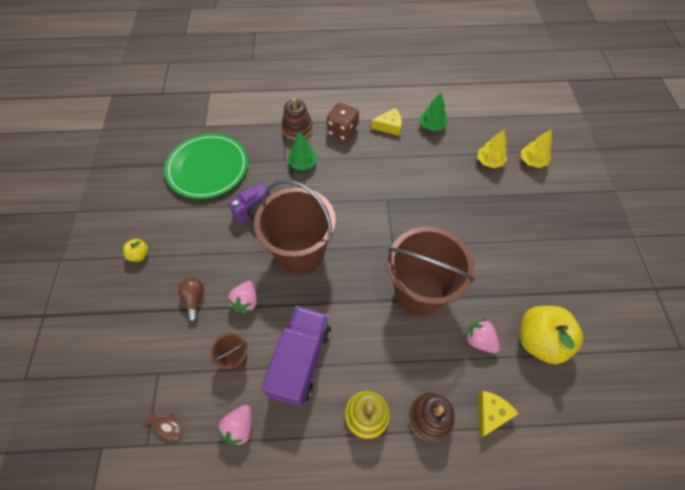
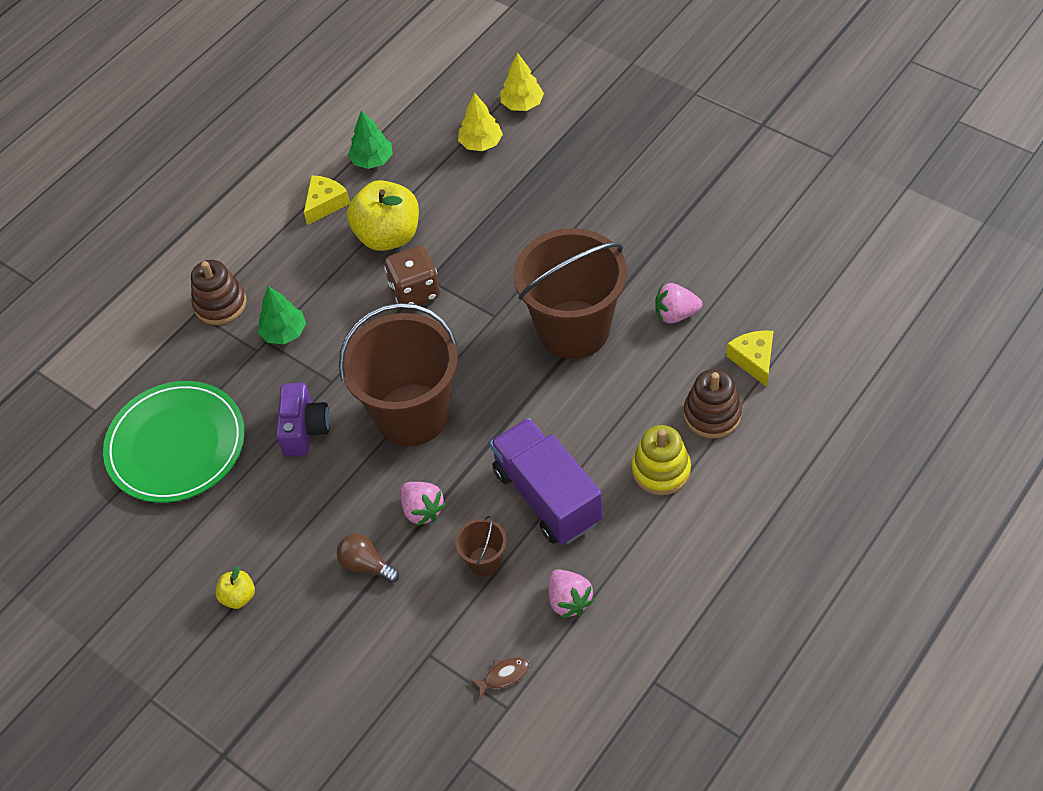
camera: 45 degrees left, 5 degrees down
(342, 131) = (279, 257): brown dice -> brown dice (415, 291)
(539, 340) = (723, 263): yellow apple -> yellow apple (388, 236)

